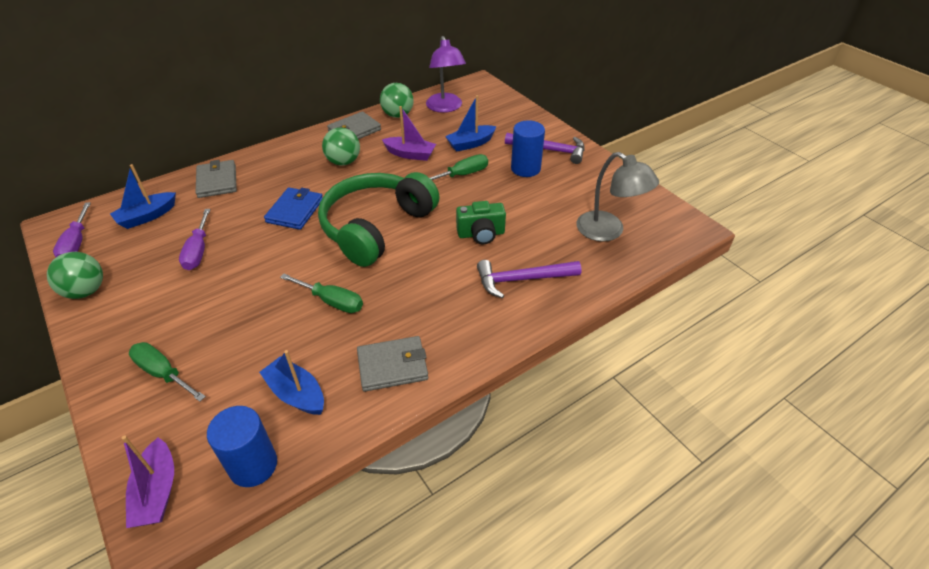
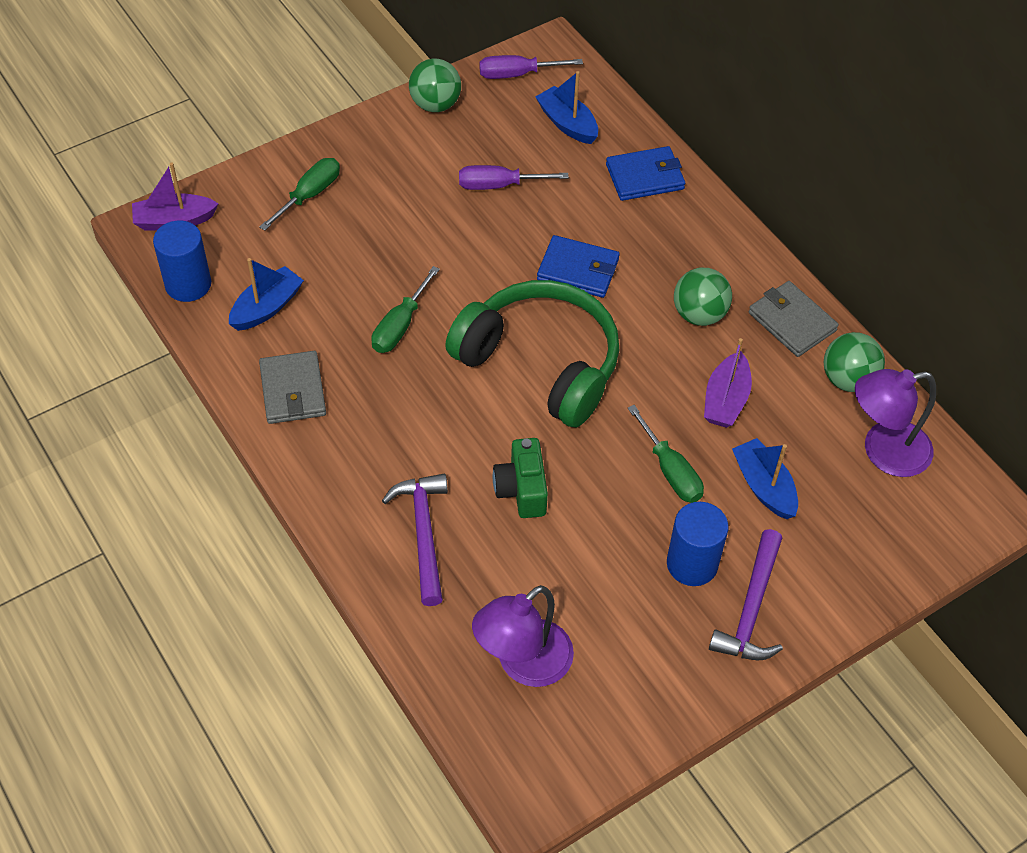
camera: 90 degrees right, 10 degrees up
(217, 181) = (645, 177): grey wallet -> blue wallet
(608, 231) = (523, 664): grey lamp -> purple lamp

